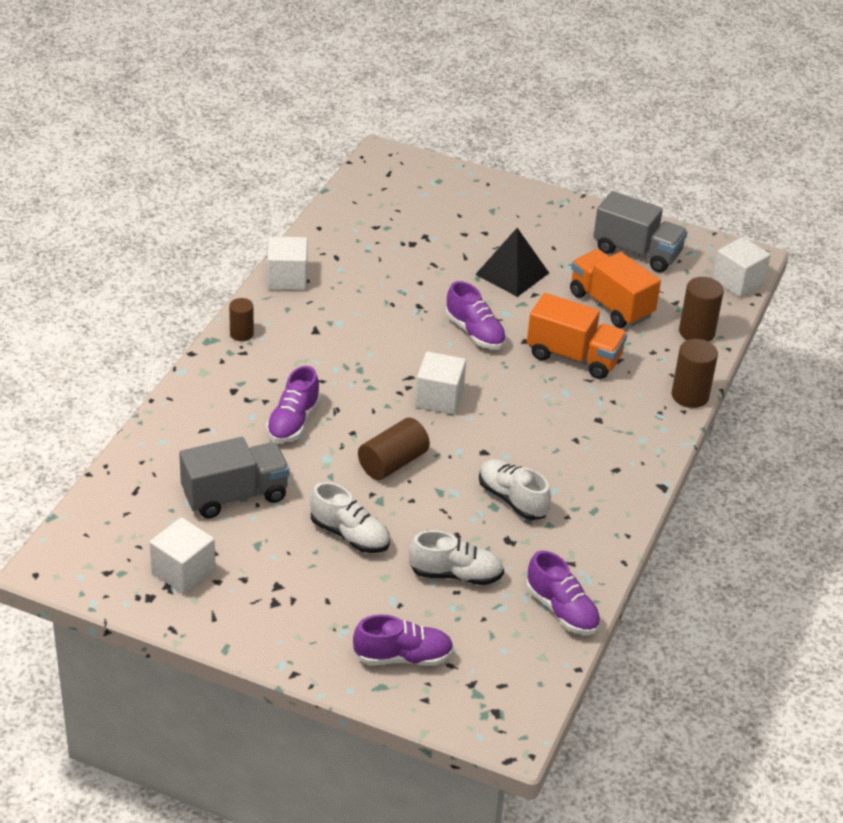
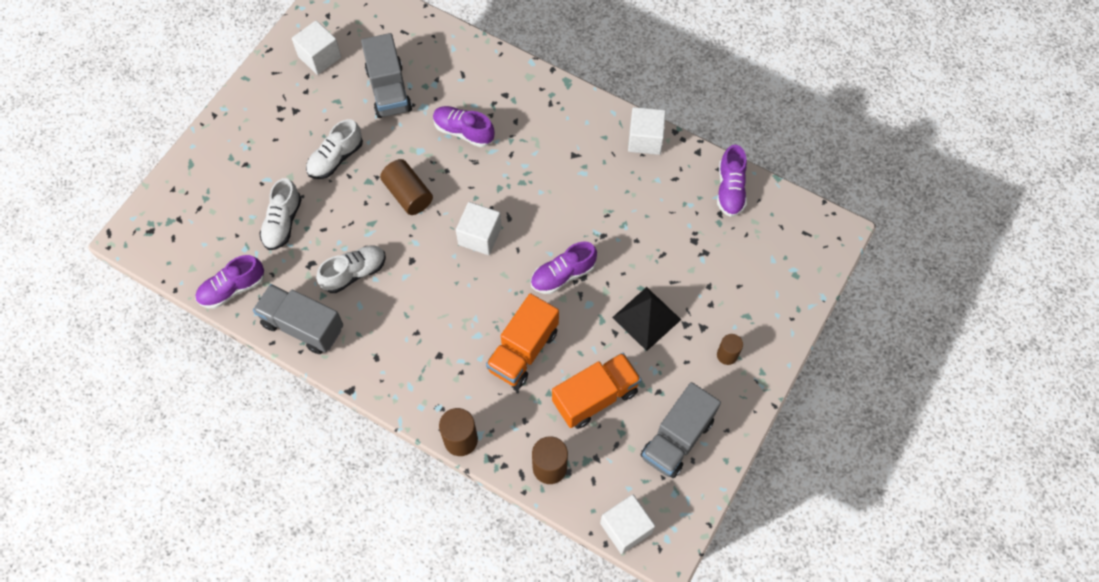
camera: 100 degrees right, 25 degrees up
(241, 334) = (573, 103): brown cylinder -> brown cylinder (727, 355)
(403, 657) = (213, 180): purple shoe -> purple shoe (730, 189)
(595, 537) = (303, 326): none -> grey truck

